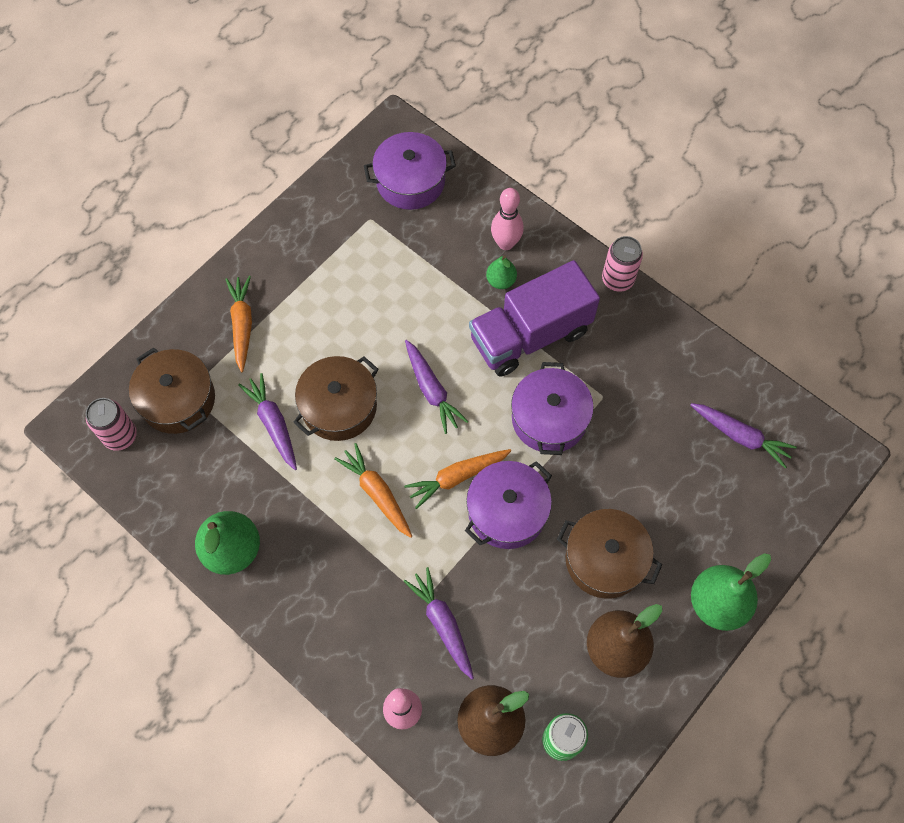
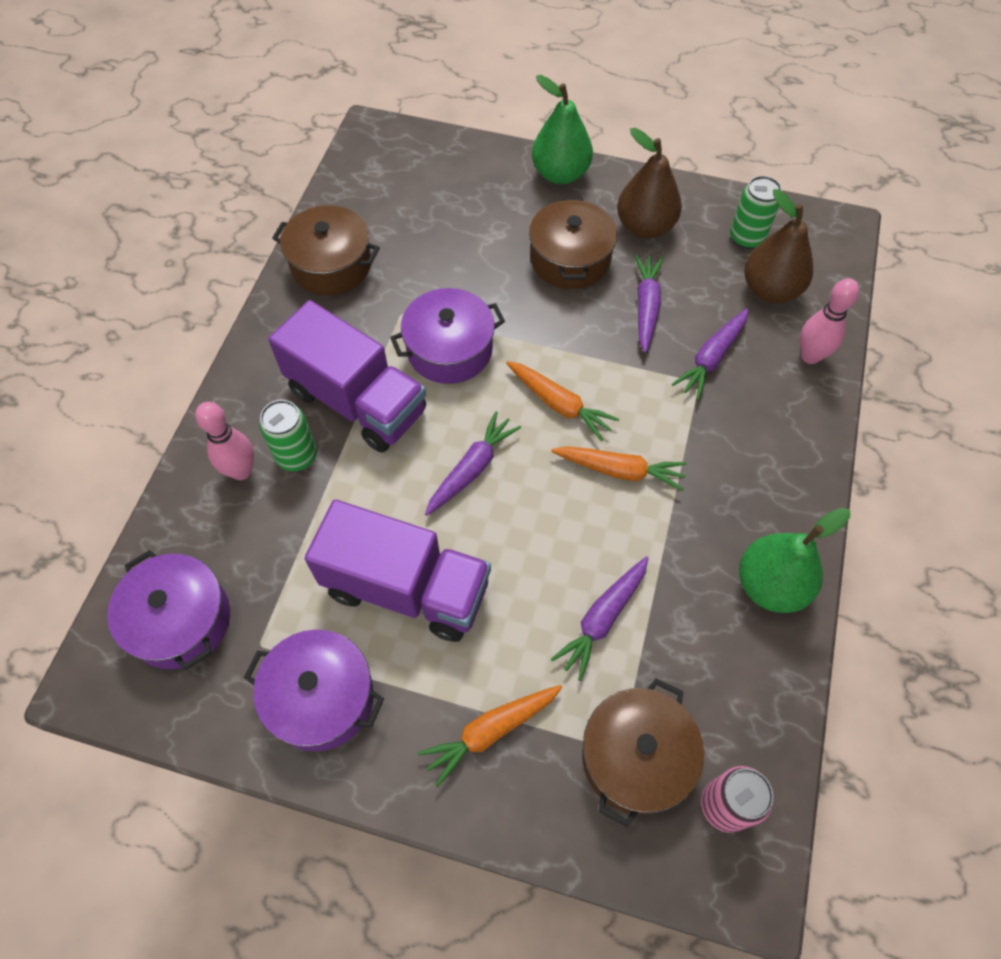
camera: 115 degrees left, 5 degrees down
(339, 407) = (542, 556): brown pot -> brown pot (331, 265)
(362, 313) = (406, 588): none -> purple truck
(377, 493) = (620, 470): orange carrot -> orange carrot turned 105 degrees counterclockwise
(501, 281) = (297, 456): green pear -> green can
(507, 511) = (570, 348): purple pot -> purple pot (321, 697)
(617, 280) = (250, 346): pink can -> none
(740, 436) = (390, 200): purple carrot -> purple carrot (646, 307)

